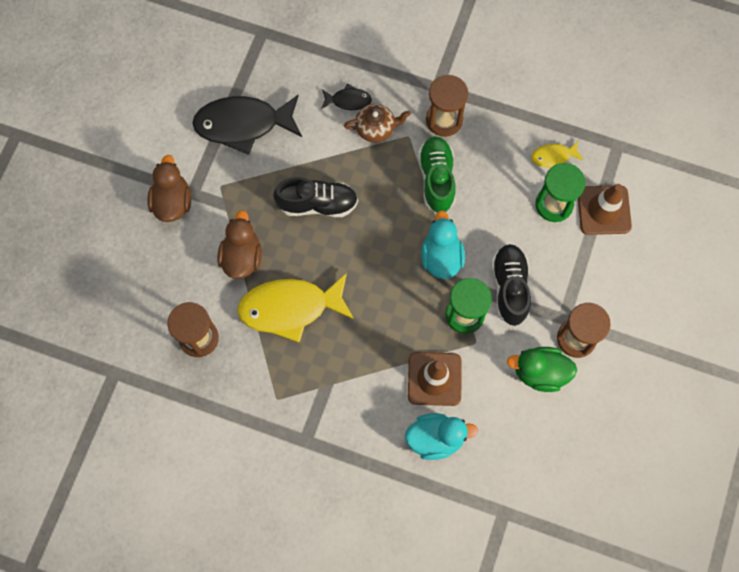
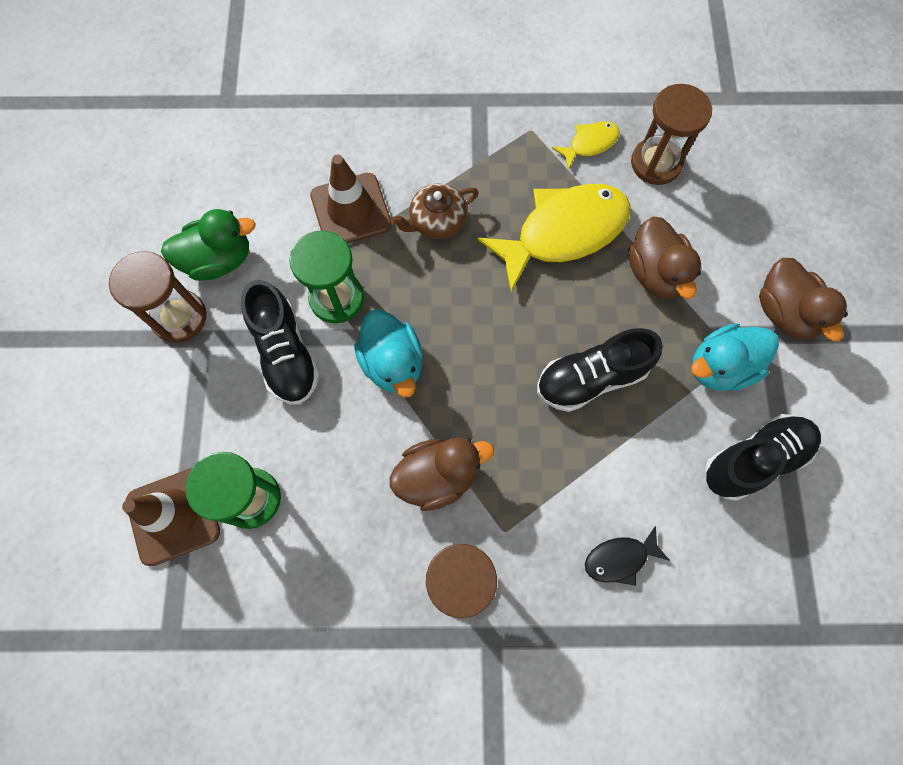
camera: 160 degrees right, 0 degrees up
(243, 124) = (754, 460): black fish -> black shoe
(376, 128) = (558, 526): brown teapot -> brown teapot (436, 221)
(436, 179) = (438, 476): green shoe -> brown duck
(436, 438) = (328, 148): turquoise duck -> turquoise duck (720, 367)
(553, 157) = (269, 578): yellow fish -> yellow fish (589, 144)

